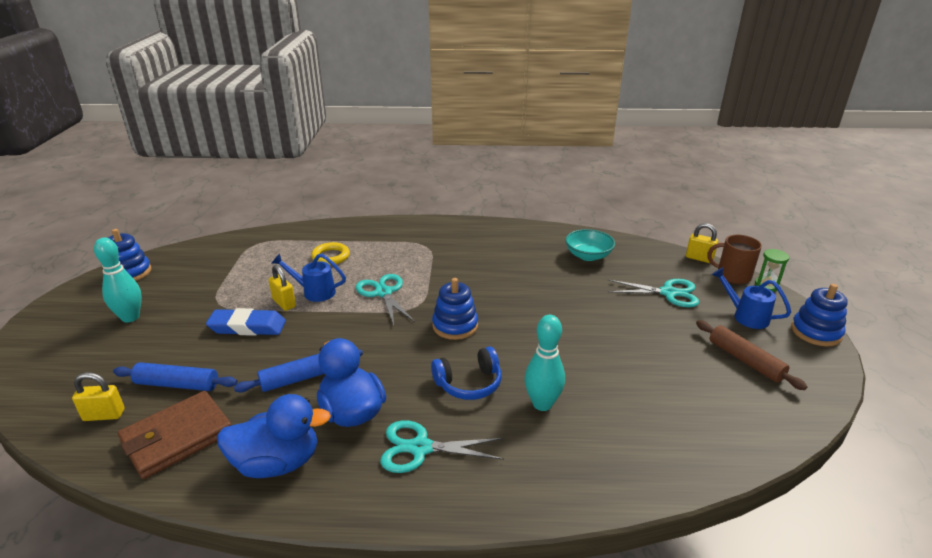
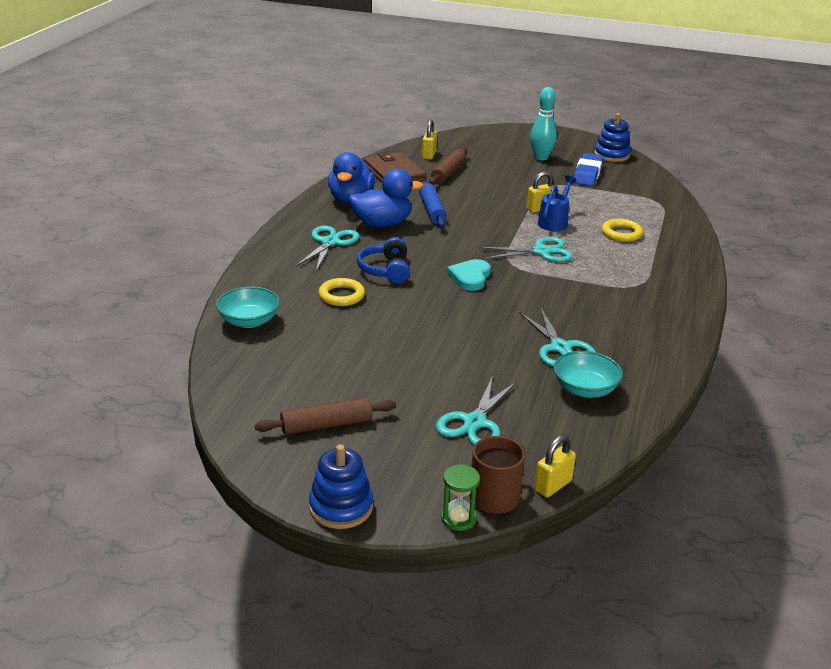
camera: 105 degrees right, 0 degrees up
(177, 384) = (448, 173): blue rolling pin -> brown rolling pin
(247, 327) = (509, 195): blue eraser -> blue eraser (587, 174)
(455, 326) = (470, 277): blue stacking toy -> turquoise heart
(542, 269) = (560, 347): none -> turquoise scissors
(542, 404) = (341, 296): turquoise bowling pin -> yellow ring
(644, 465) = (249, 321): none -> turquoise bowl
(746, 316) = (400, 463): blue watering can -> none

